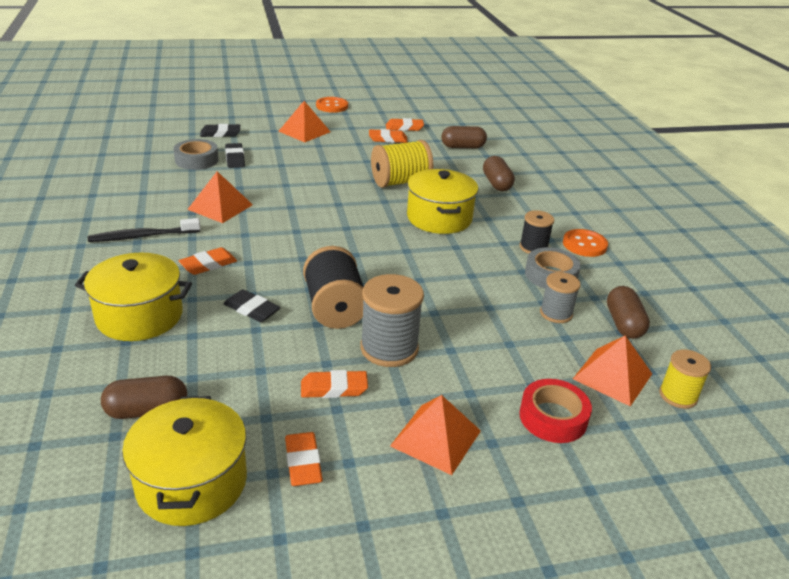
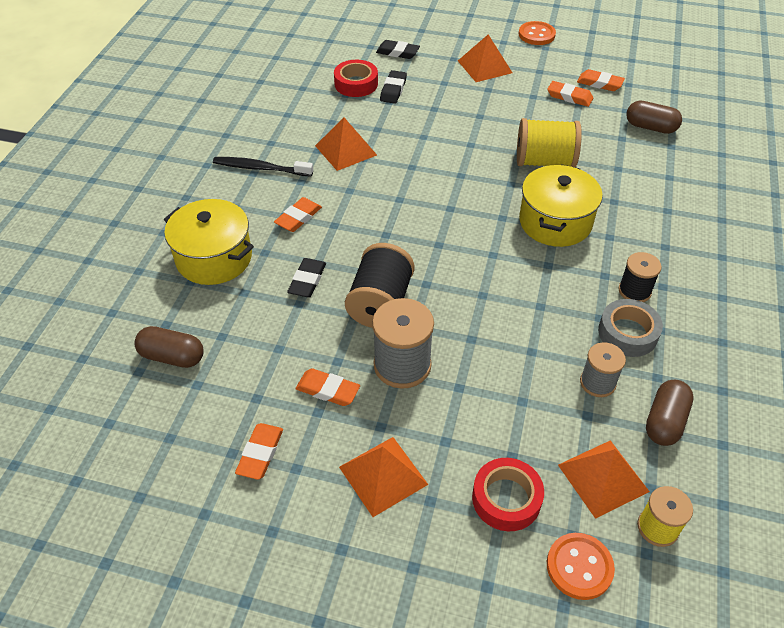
camera: 30 degrees right, 15 degrees up
(192, 482) = (170, 436): yellow pot -> none
(196, 160) = (356, 84): grey tape -> red tape
(208, 264) = (298, 217): orange eraser -> orange eraser turned 45 degrees counterclockwise
(251, 309) = (307, 280): black eraser -> black eraser turned 45 degrees clockwise
(496, 183) = (654, 191): brown capsule -> none
(584, 244) = (698, 305): orange button -> orange button (579, 567)

